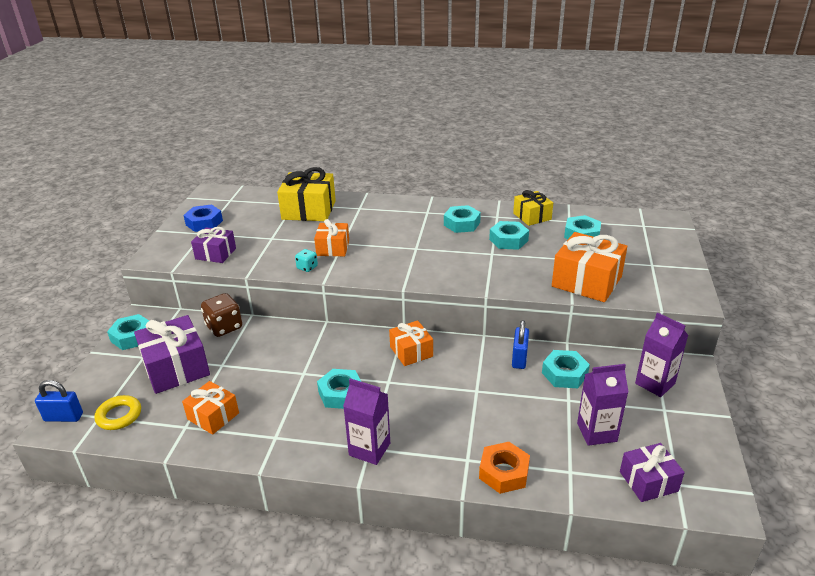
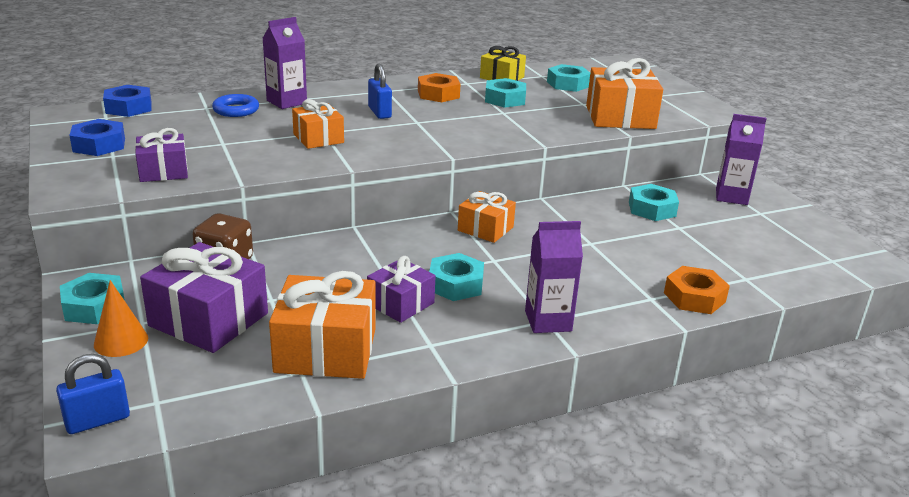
camera: 35 degrees left, 5 degrees down
(119, 416) = (188, 391): yellow ring -> none
(122, 366) = (121, 341): none -> orange cone
(213, 416) = (326, 350): orange gift -> orange gift, size x1.65
(250, 194) = (129, 107): none -> blue nut
(307, 267) = (311, 161): turquoise dice -> none
(309, 210) = (236, 110): yellow gift -> blue ring
(461, 224) = (438, 94): turquoise nut -> orange nut
(519, 358) = (598, 207): blue padlock -> blue padlock (379, 112)
(596, 432) = (731, 244): purple carton -> purple carton (286, 102)
(648, 481) = (810, 265): purple gift -> purple gift (400, 303)

